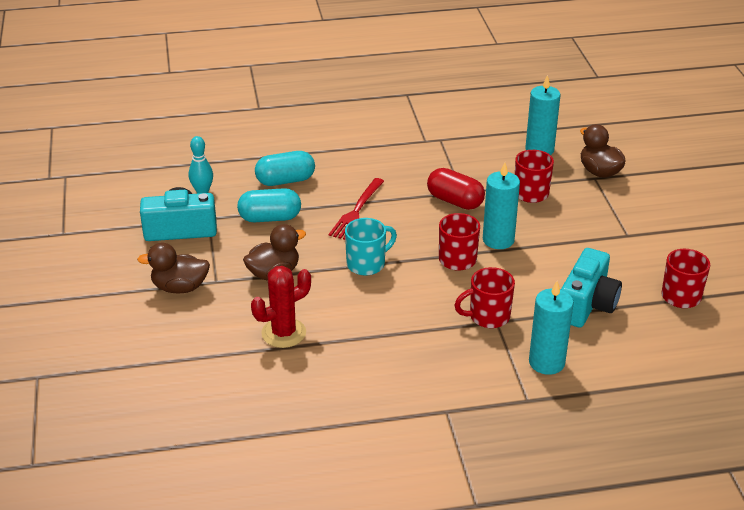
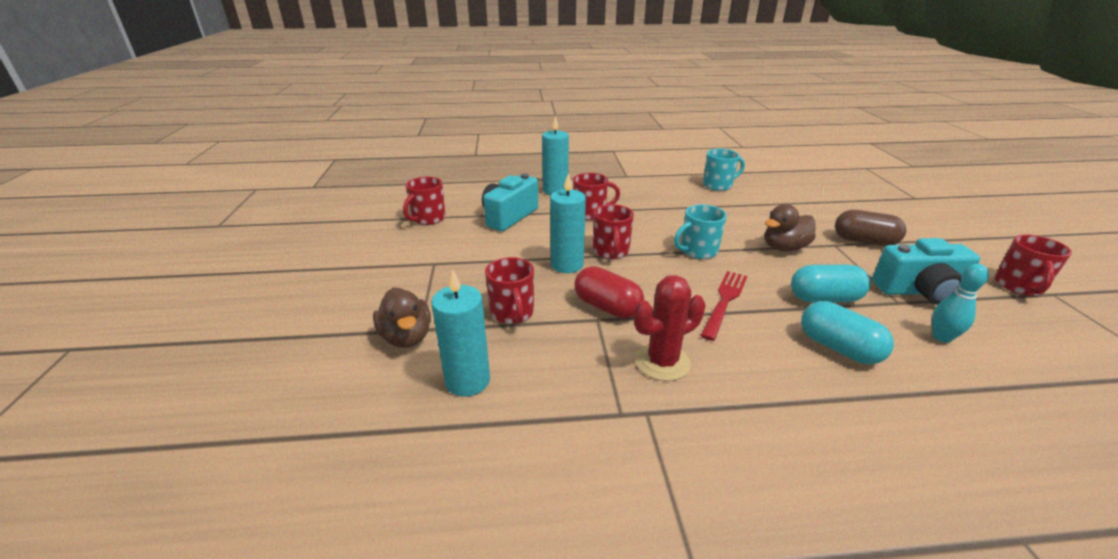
camera: 175 degrees left, 5 degrees down
(84, 239) = (1018, 286): none -> red mug
(180, 287) = (864, 241): brown duck -> brown capsule
(283, 333) = (751, 211): red cactus -> red cactus (662, 362)
(285, 180) = (838, 348): turquoise capsule -> turquoise capsule turned 60 degrees clockwise
(307, 392) = (718, 185): none -> turquoise mug

